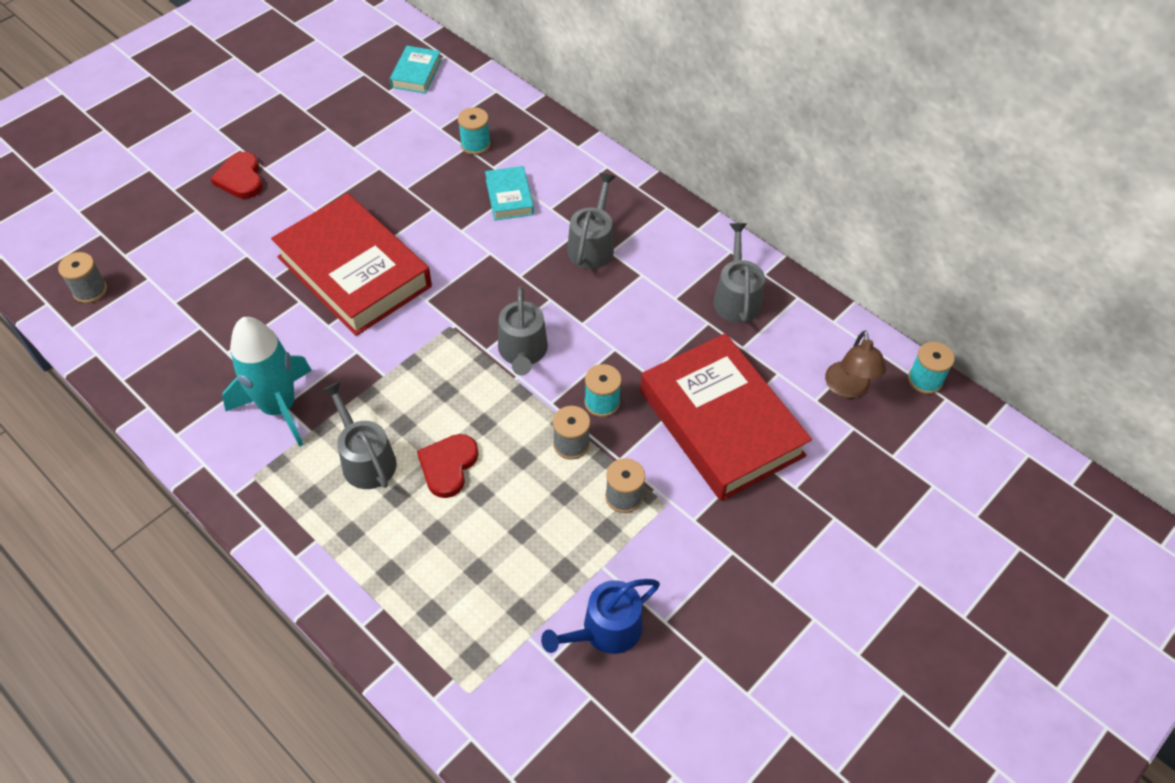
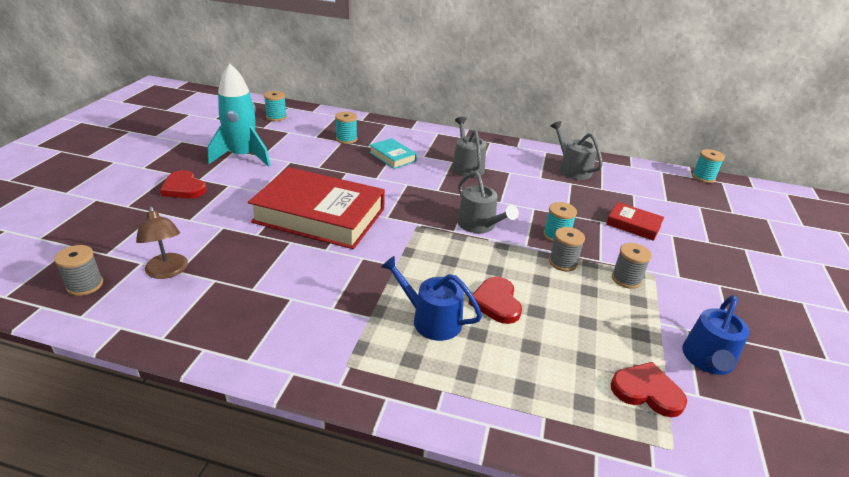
camera: 30 degrees left, 20 degrees down
(279, 407) = (329, 310): turquoise rocket -> turquoise rocket (243, 156)
(365, 459) = (431, 320): grey watering can -> blue watering can
(416, 74) = (276, 117): turquoise book -> turquoise spool
(503, 631) = (647, 391): none -> red heart
(721, 423) = (633, 225): red book -> red book, size x0.45
(848, 388) = (675, 191): brown lamp -> brown lamp (168, 271)

